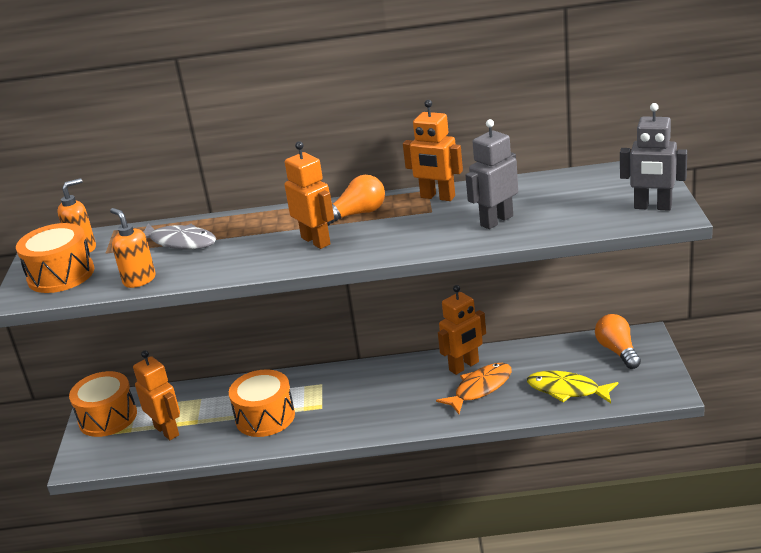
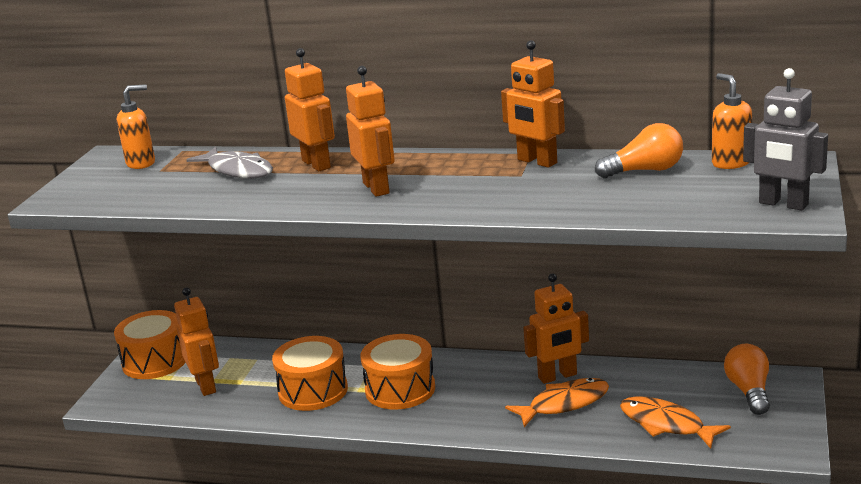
camera: 15 degrees right, 5 degrees down
(61, 275) = (103, 185): orange drum -> orange drum (400, 389)
(139, 280) = (173, 201): orange soap dispenser -> orange soap dispenser (730, 163)
(248, 226) = (316, 164): none -> orange robot
(357, 214) = (438, 167): orange light bulb -> orange light bulb (645, 171)
(496, 221) = (587, 194): grey robot -> none
(567, 390) = (666, 424): yellow fish -> orange fish

